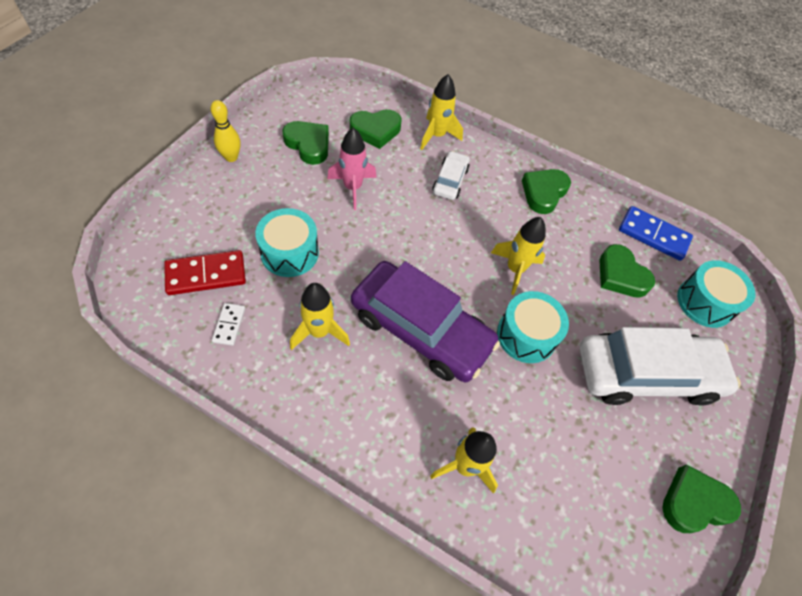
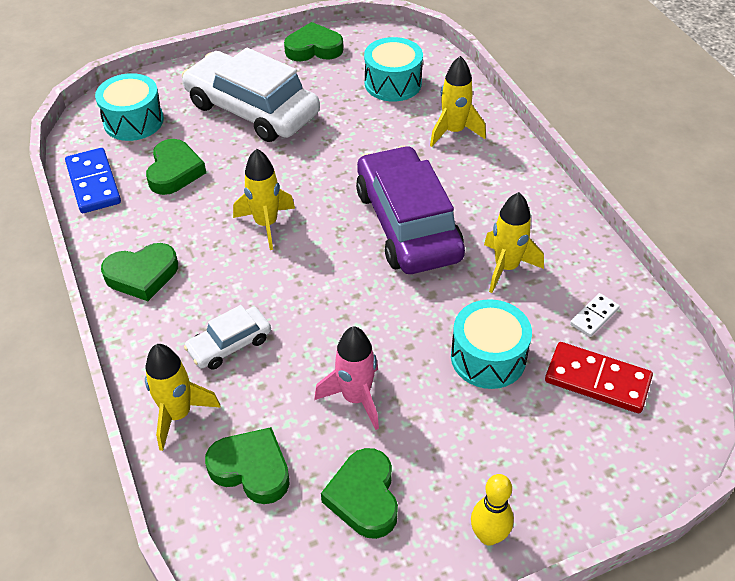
camera: 135 degrees left, 10 degrees down
(526, 335) = (317, 175): turquoise drum -> turquoise drum (393, 83)
(694, 503) = (314, 48): green heart -> green heart turned 150 degrees clockwise

